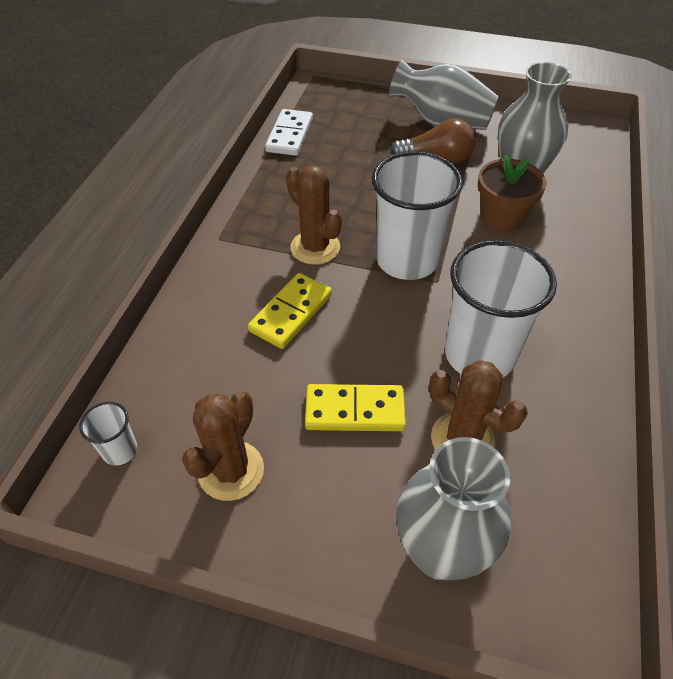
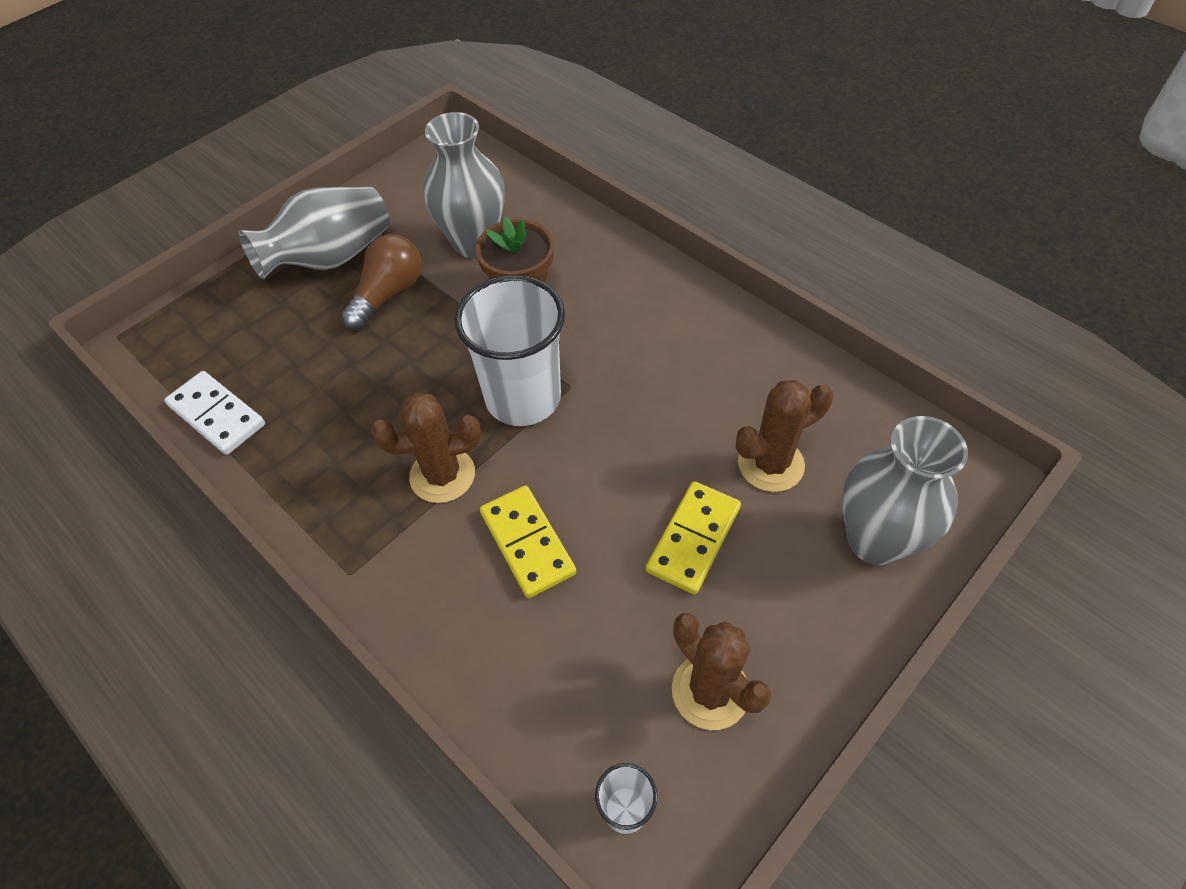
camera: 60 degrees left, 5 degrees up
(479, 355) = (683, 400): white cup -> none

